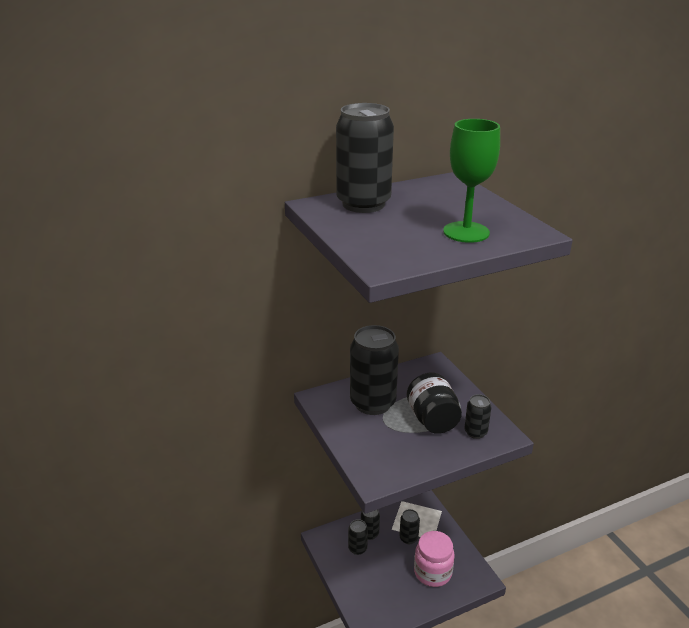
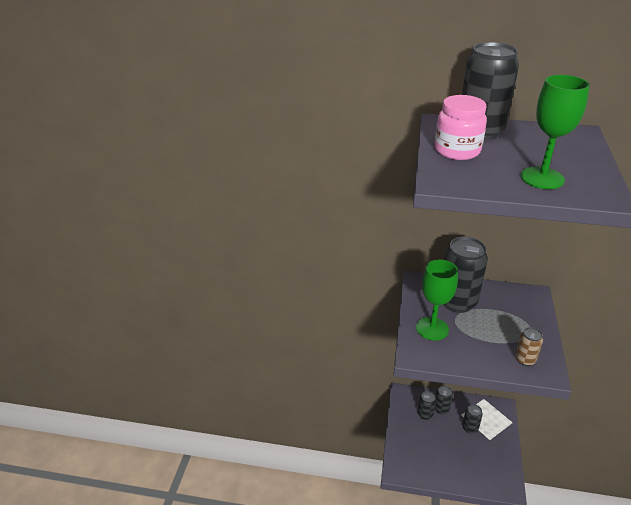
camera: 35 degrees right, 5 degrees up
(370, 442) = (432, 328): none -> green goblet
(432, 419) = (496, 334): black jar -> none
(432, 572) = (472, 462): pink jar -> pink jar (457, 151)
(475, 432) = (525, 360): black can -> brown can

